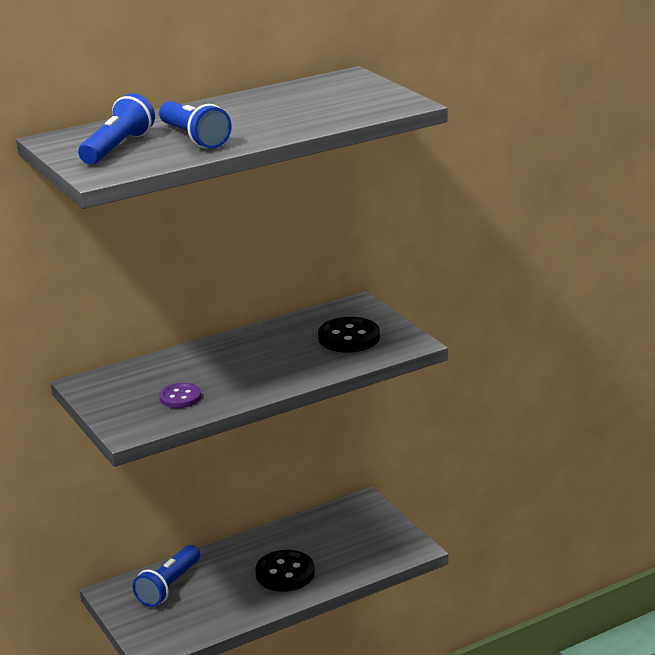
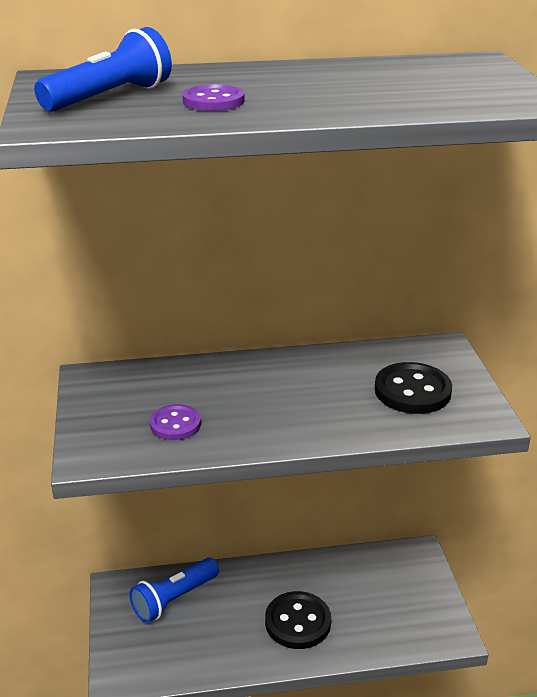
camera: 20 degrees right, 5 degrees up
(194, 138) = (213, 101): blue flashlight -> purple button

